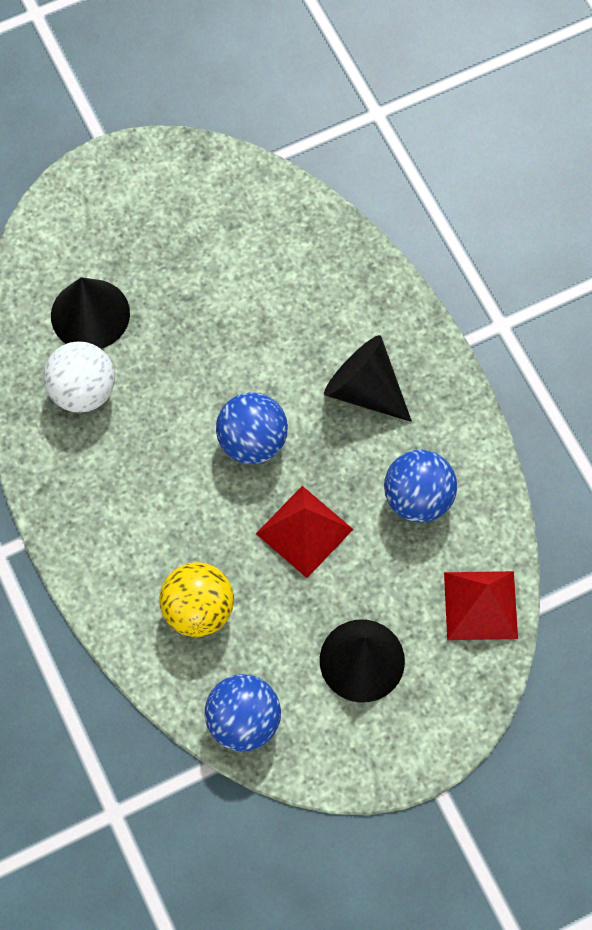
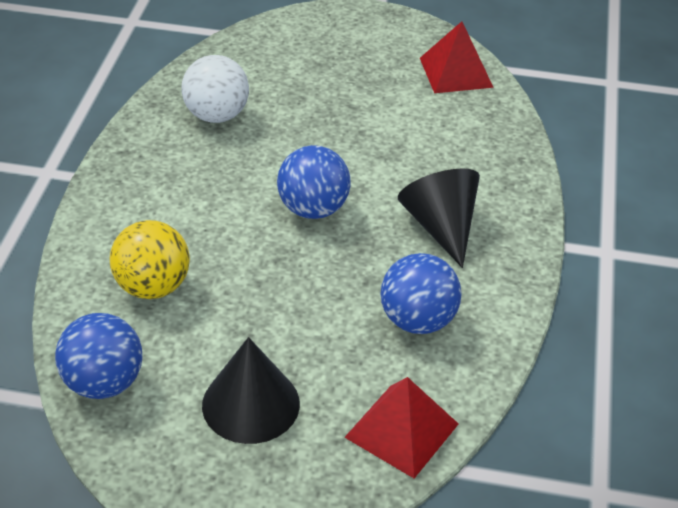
camera: 35 degrees right, 25 degrees down
(90, 314) = (269, 80): black cone -> none
(304, 531) = (295, 287): red pyramid -> red pyramid (455, 72)

